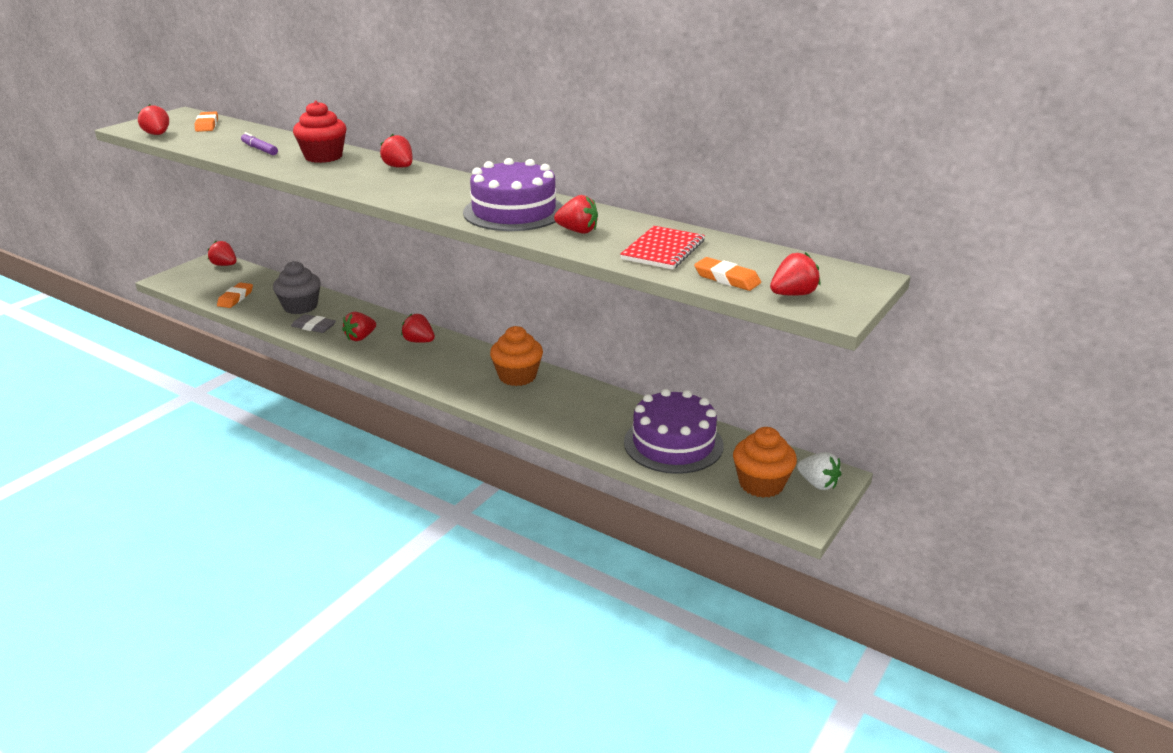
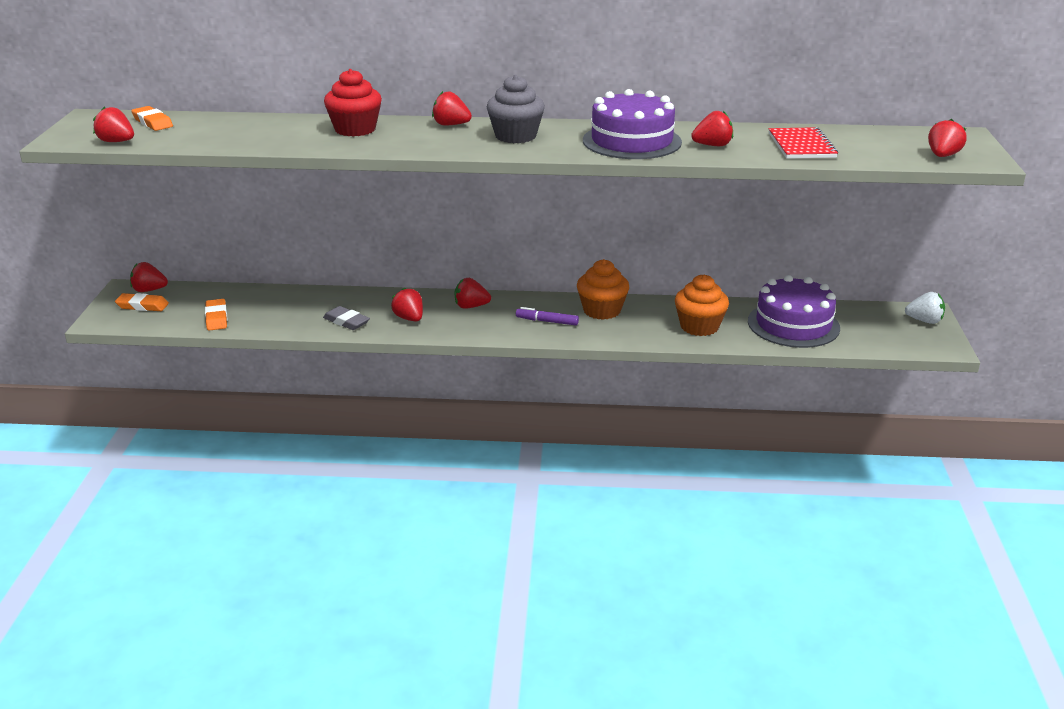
camera: 30 degrees left, 0 degrees up
(259, 149) = (270, 135): purple marker -> purple marker (547, 321)
(300, 307) = (302, 308): grey cupcake -> grey cupcake (515, 136)
(314, 327) = (346, 321): grey eraser -> grey eraser turned 45 degrees clockwise
(360, 337) = (409, 318): red strawberry -> red strawberry turned 135 degrees clockwise
(727, 278) = (882, 155): orange eraser -> orange eraser (142, 306)
(761, 484) = (890, 333): orange cupcake -> orange cupcake (699, 326)

